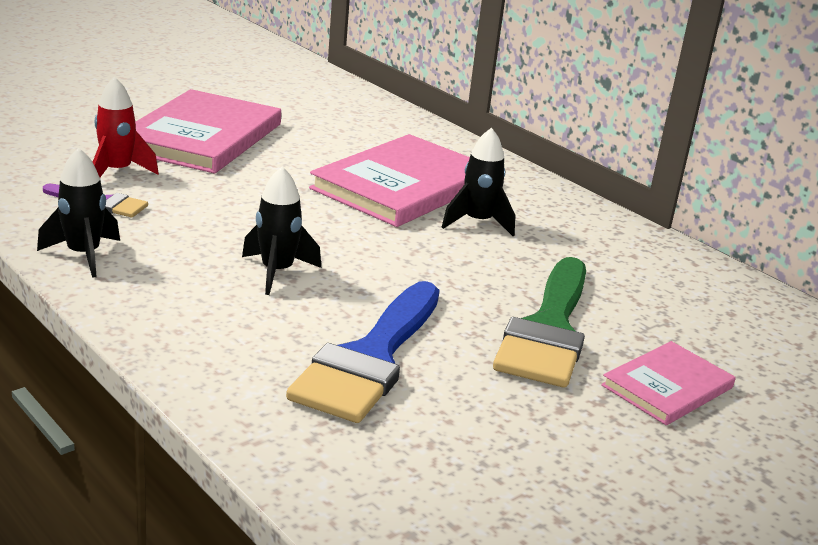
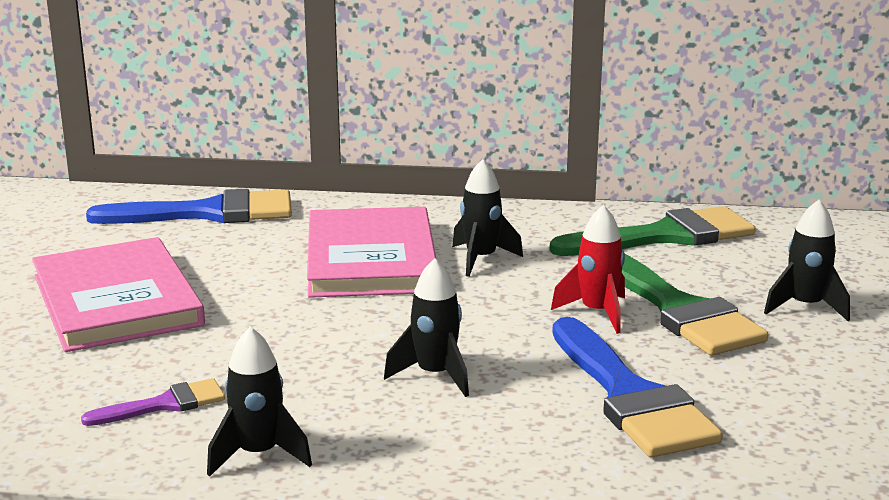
camera: 40 degrees left, 5 degrees down
(117, 172) = (114, 370): red rocket -> red rocket (597, 313)
(364, 113) = (209, 213): none -> blue brush
(667, 278) = (665, 236): none -> green brush
(667, 387) = (805, 307): pink book -> black rocket

